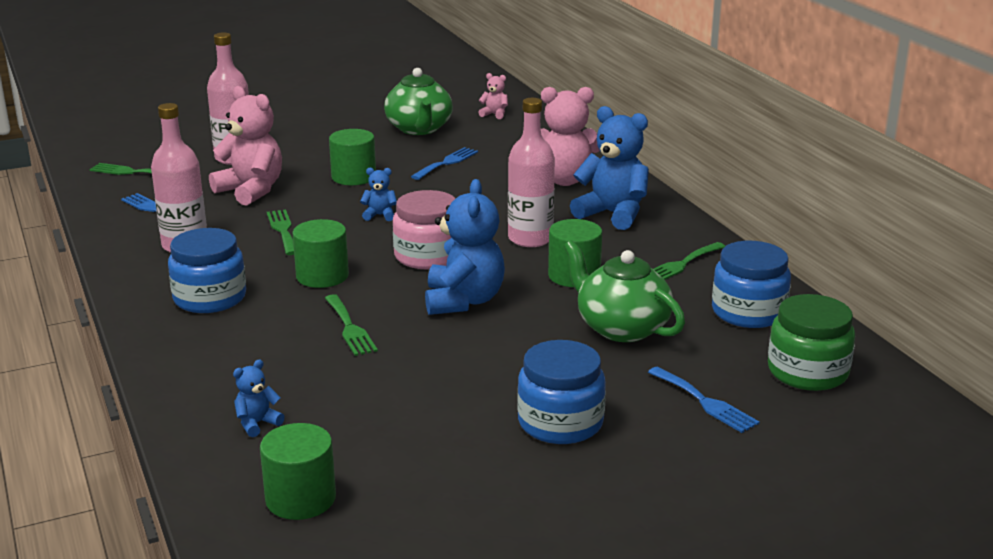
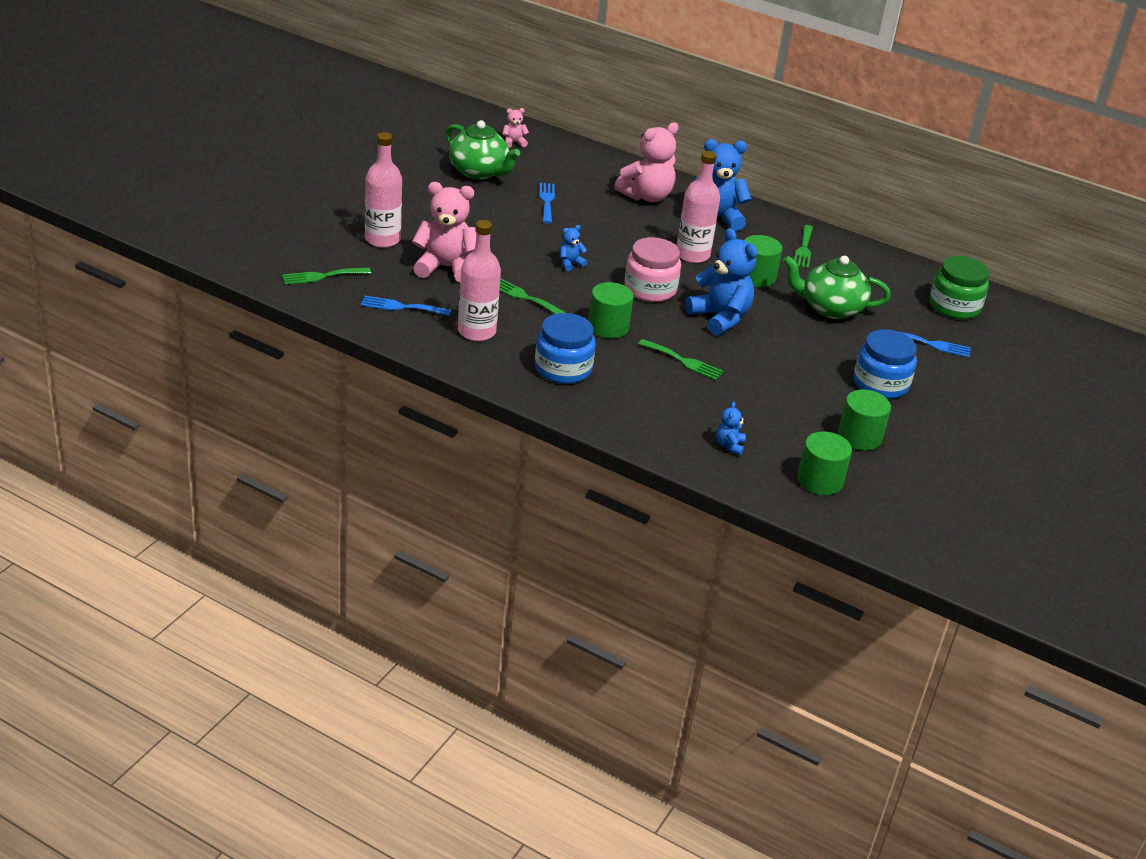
camera: 40 degrees left, 10 degrees up
(353, 177) = (500, 233): green cylinder -> green cylinder (859, 437)
(748, 312) = (880, 274): blue jar -> none

